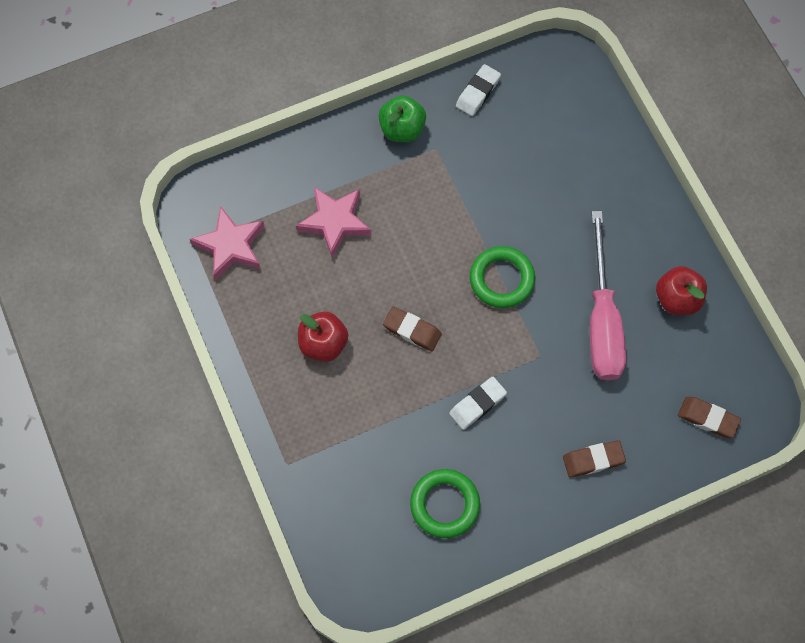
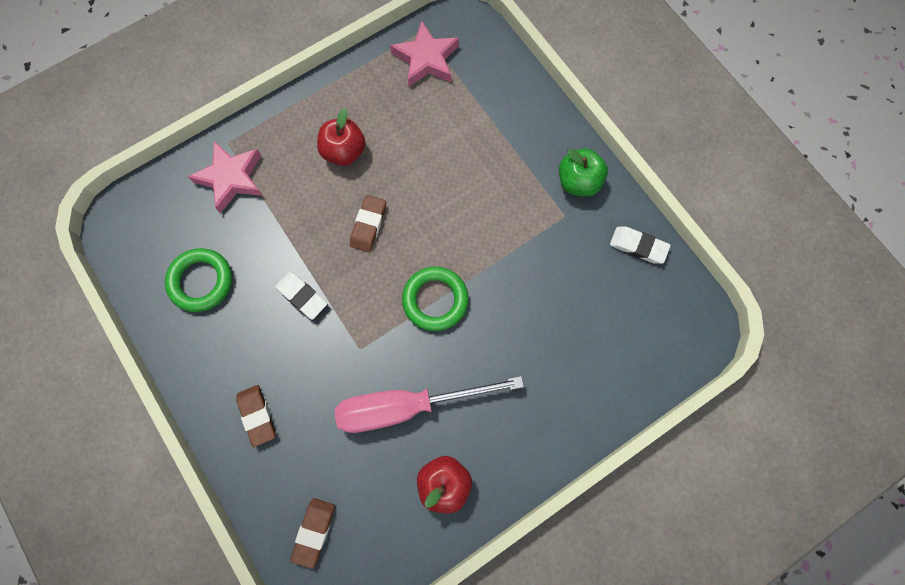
camera: 80 degrees right, 5 degrees up
(335, 222) = (467, 139): pink star -> pink star (231, 178)

